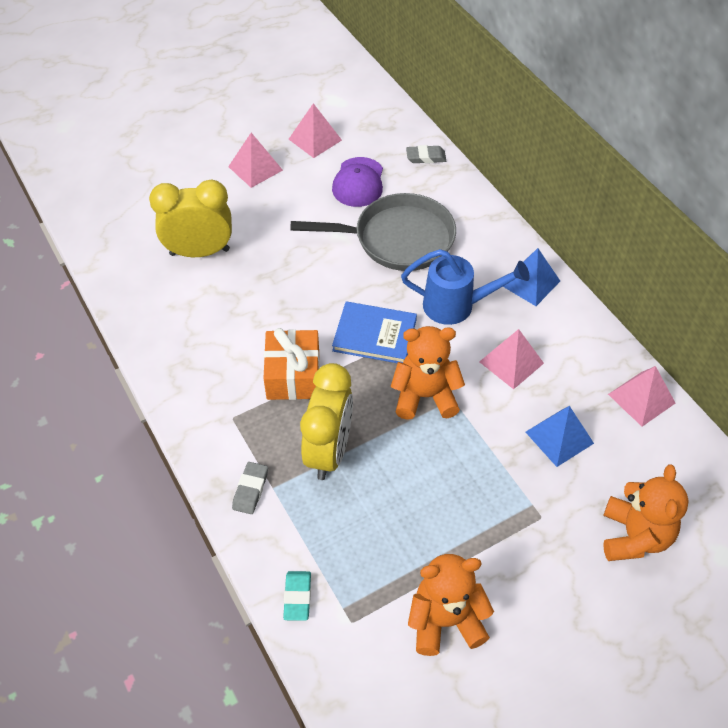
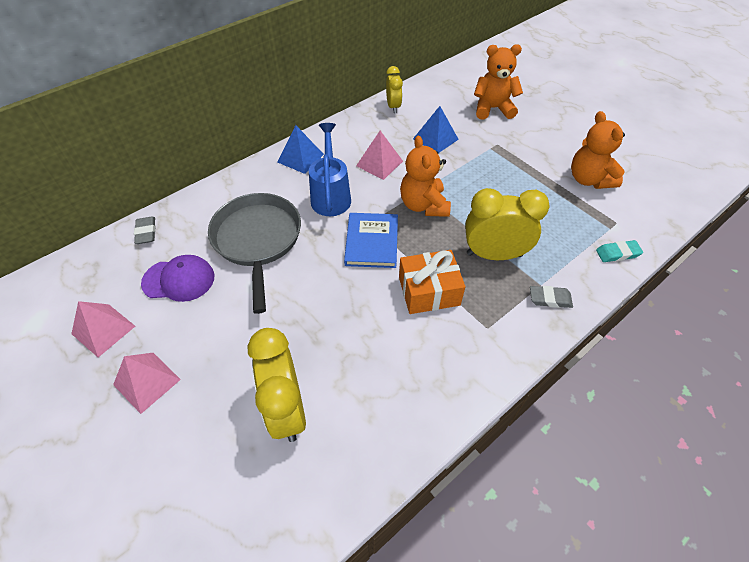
camera: 100 degrees left, 0 degrees up
(641, 398) = (393, 106): pink pyramid -> yellow clock

